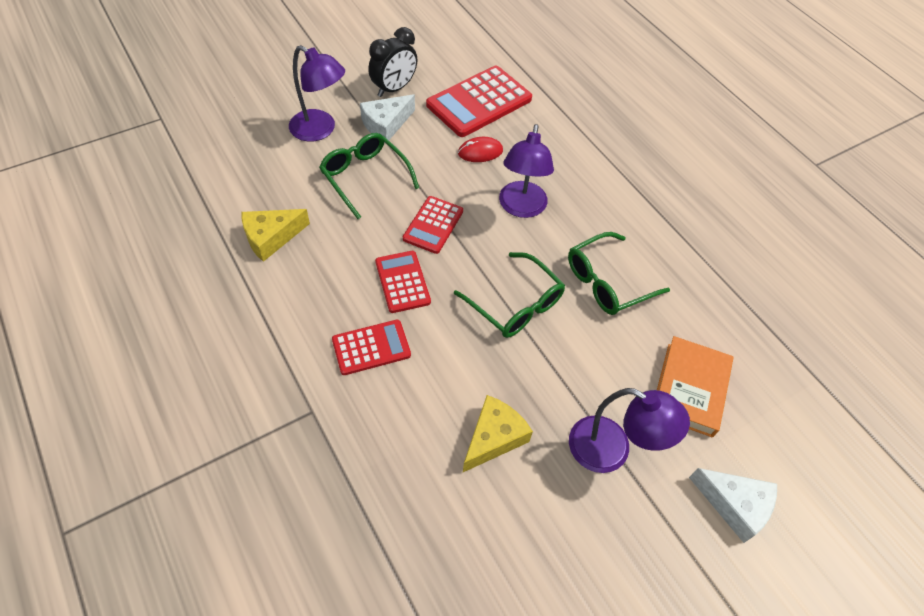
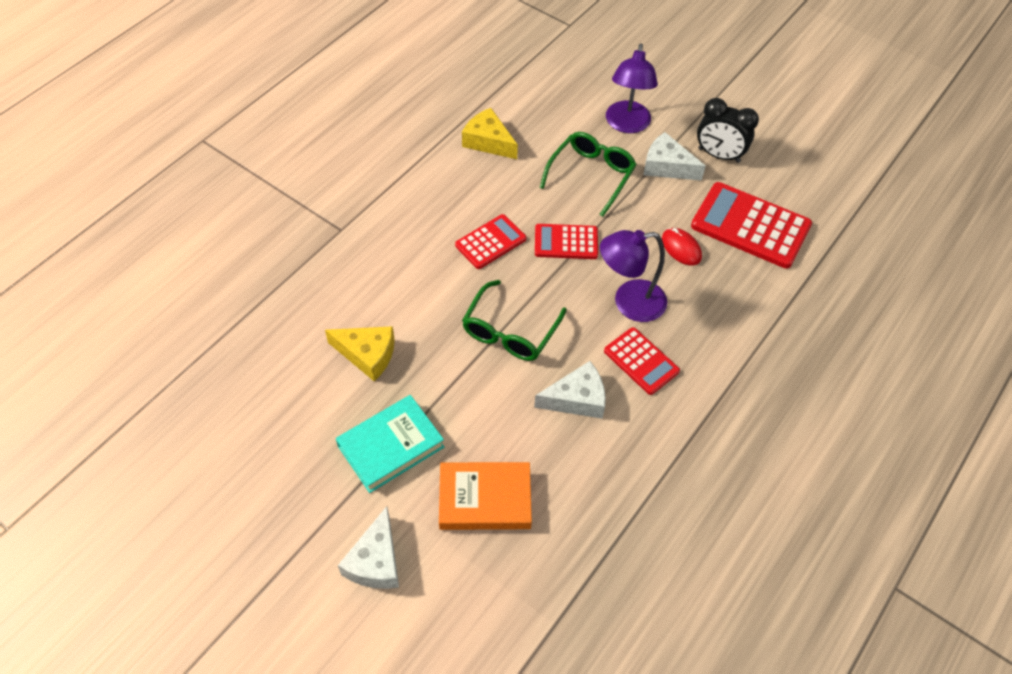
camera: 70 degrees right, 0 degrees up
(371, 347) = (414, 245): red calculator -> red calculator (641, 361)
(607, 282) = (577, 399): green glasses -> white cheese
(611, 451) = (391, 446): purple lamp -> turquoise book

